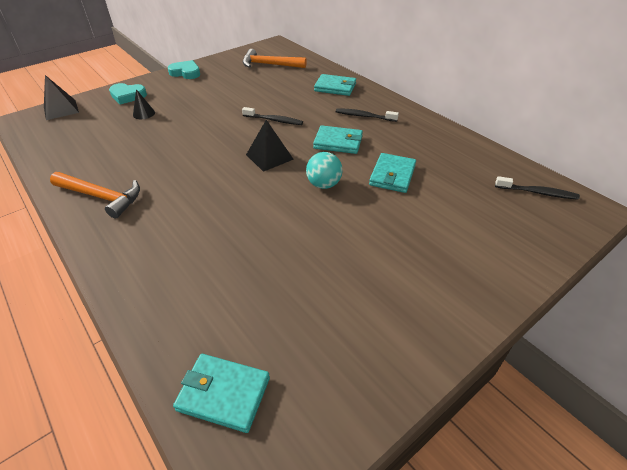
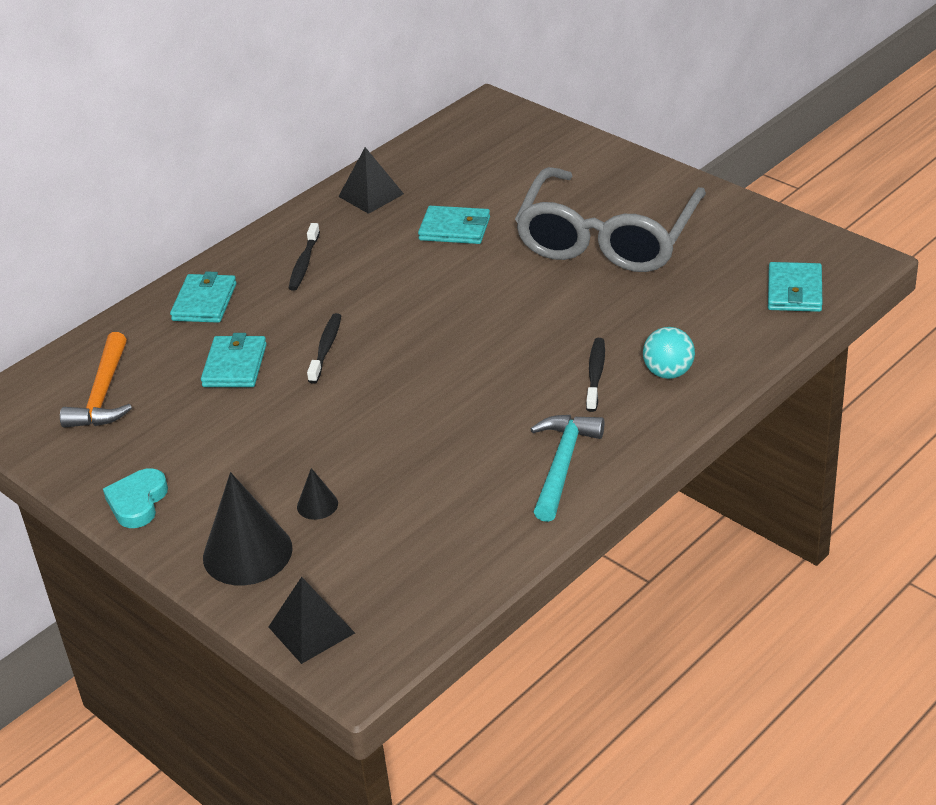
camera: 95 degrees left, 5 degrees down
(101, 197) = (562, 464): orange hammer -> turquoise hammer
(127, 96) = (247, 552): turquoise heart -> black cone
(269, 157) = (431, 333): black pyramid -> black pyramid (371, 195)
(324, 184) = (487, 278): turquoise ball -> turquoise ball (668, 372)
(338, 142) = (383, 279): turquoise wallet -> turquoise wallet (235, 365)
(362, 257) = (608, 238): none -> grey glasses
(537, 192) = (467, 134): black toothbrush -> black toothbrush (595, 374)

